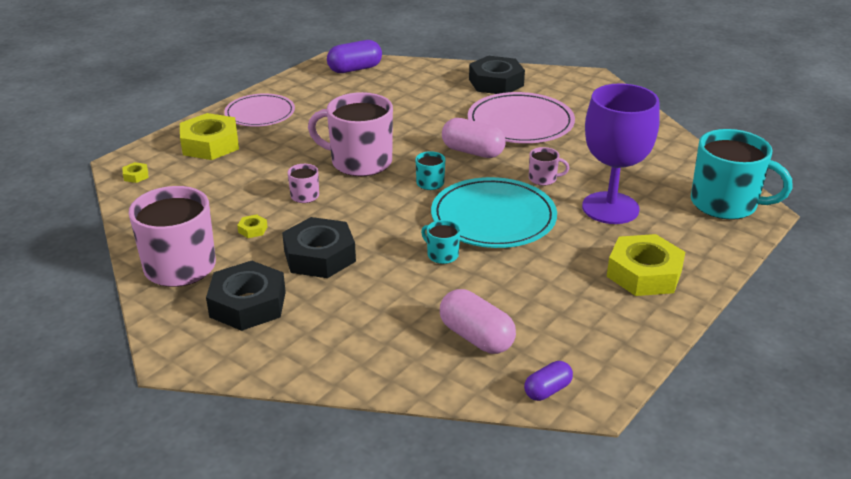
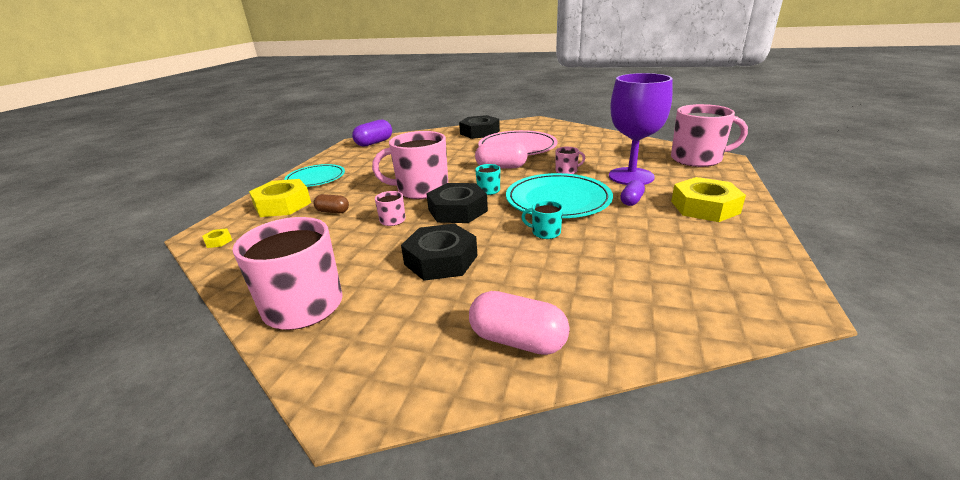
camera: 20 degrees left, 5 degrees down
(248, 304) = (400, 321): black nut -> black nut (457, 210)
(252, 230) = (361, 255): yellow nut -> none
(254, 167) = (333, 211): none -> brown capsule
(260, 113) = (316, 178): pink plate -> turquoise plate
(476, 337) = (641, 286): pink capsule -> pink capsule (517, 340)
(547, 390) = (754, 312): purple capsule -> purple capsule (631, 201)
(725, 204) = (697, 159): turquoise mug -> pink mug

